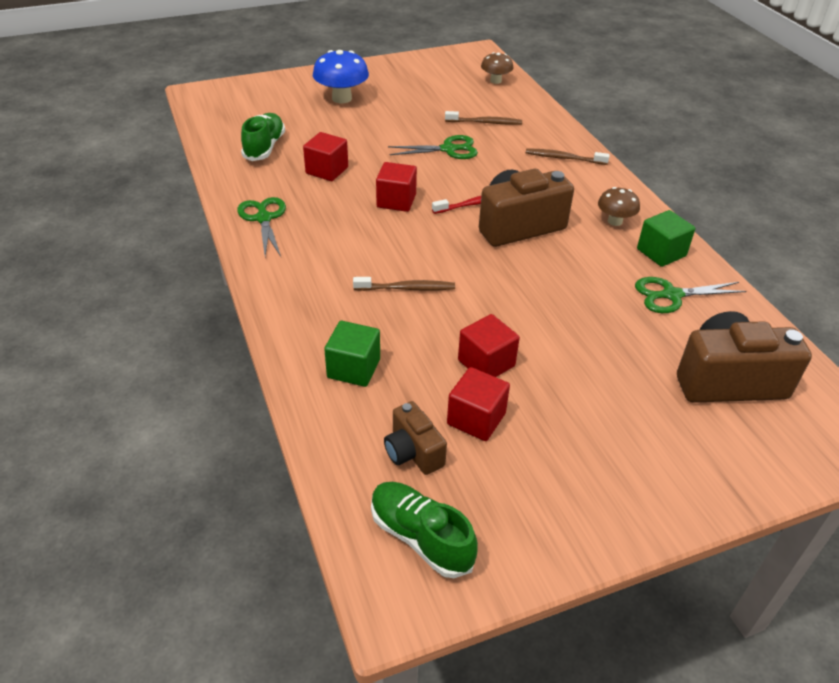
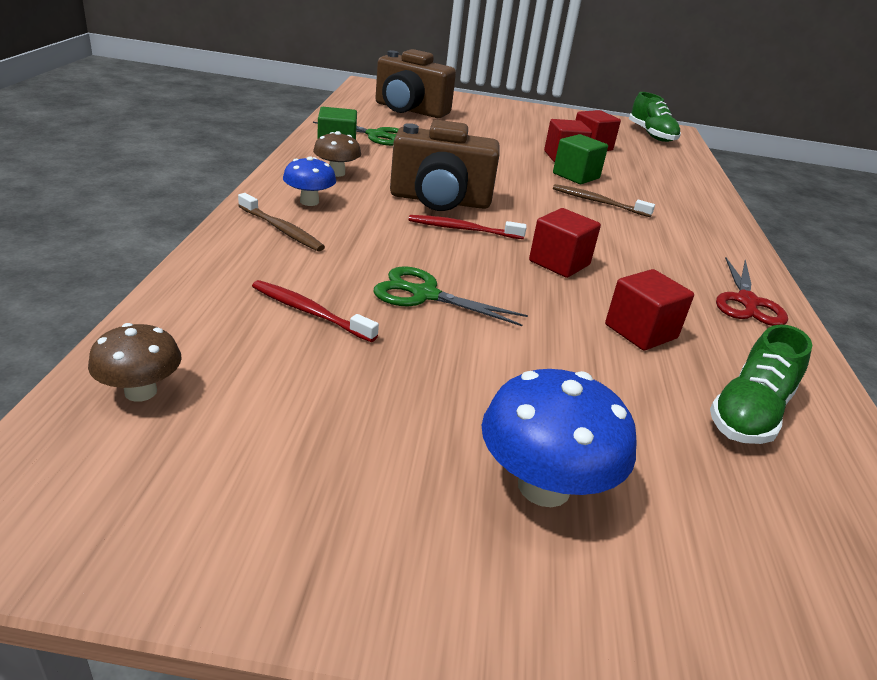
camera: 155 degrees left, 10 degrees down
(264, 218) = (746, 302): green scissors -> red scissors
(354, 368) = (668, 183): green cube -> green cube (576, 176)
(413, 452) = (641, 150): brown camera -> none
(485, 122) = (309, 312): brown toothbrush -> red toothbrush
(585, 185) = (309, 202): none -> blue mushroom

